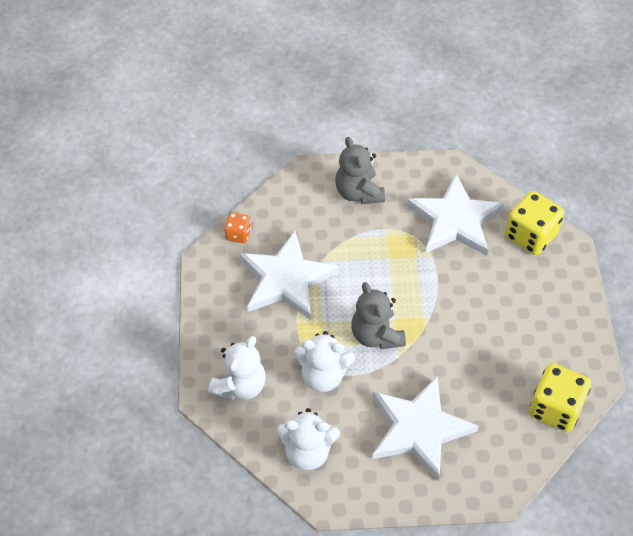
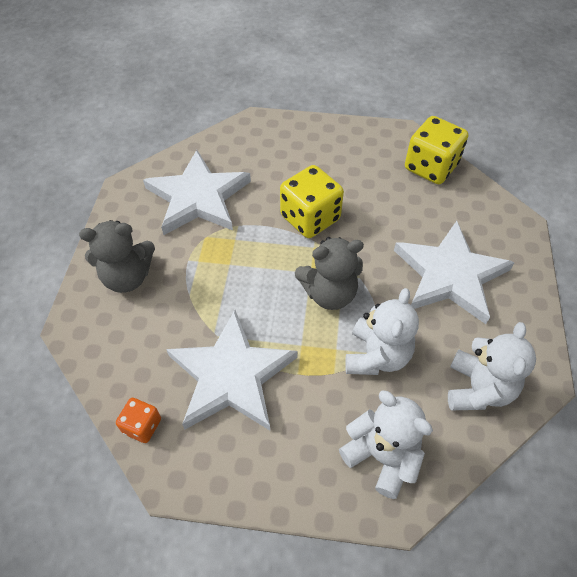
camera: 80 degrees left, 0 degrees up
(530, 235) = (236, 145): yellow dice -> yellow dice (310, 218)

